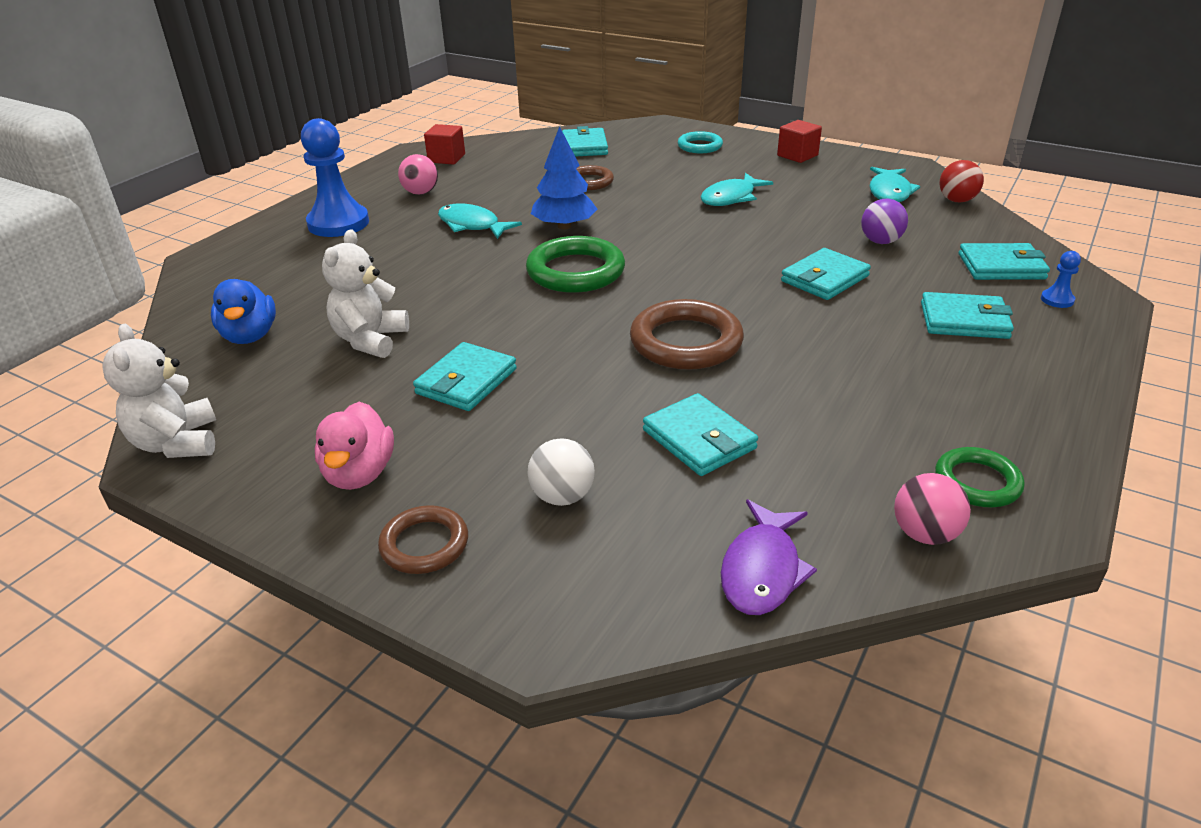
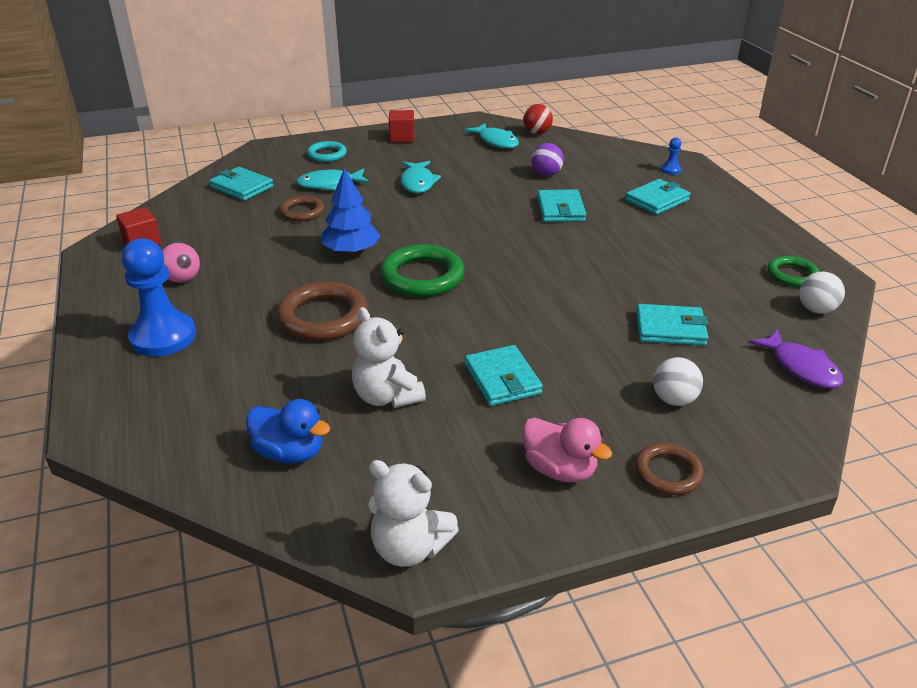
camera: 50 degrees left, 0 degrees up
(472, 225) = (282, 283): turquoise fish -> turquoise fish (329, 184)
(686, 342) = (566, 283): brown ring -> brown ring (323, 317)
(924, 534) = (816, 309): pink ball -> white ball
(1001, 266) = (621, 163): turquoise wallet -> none

